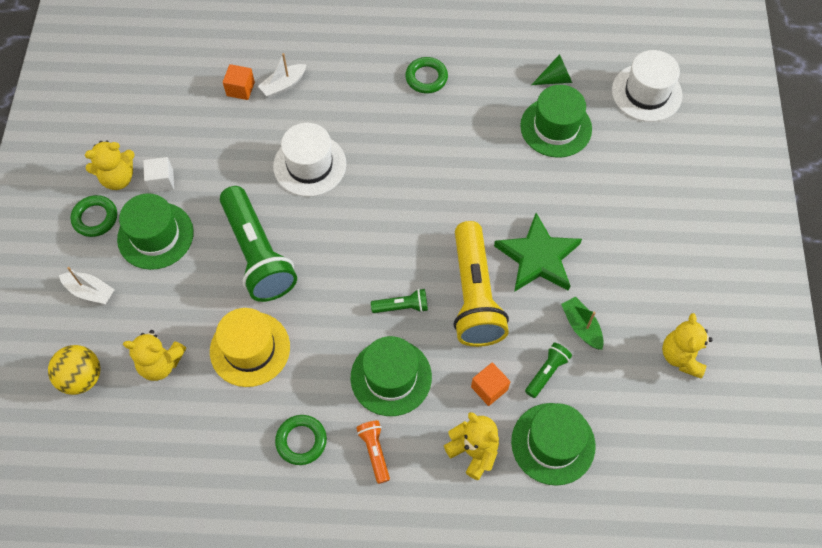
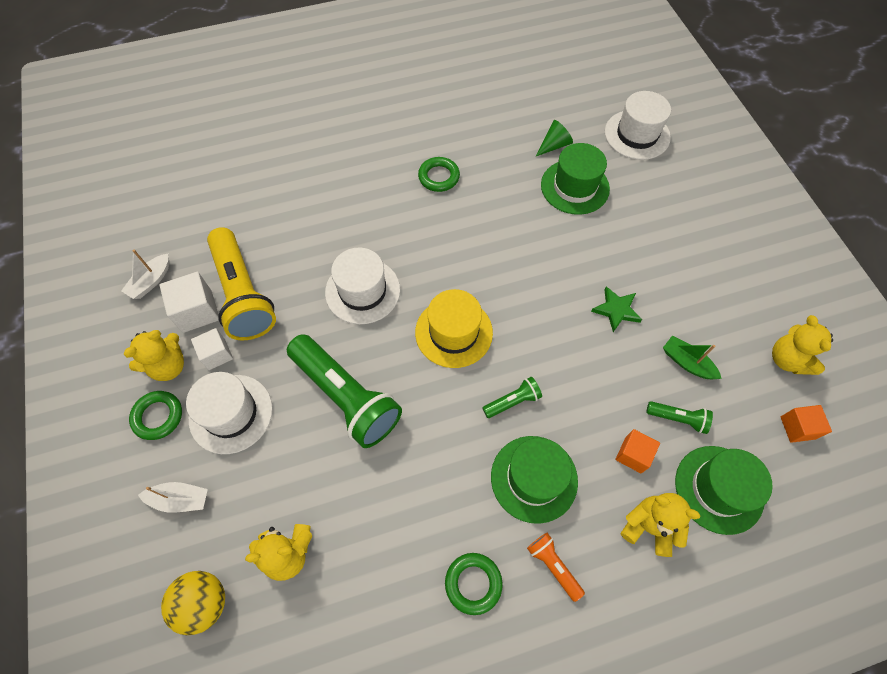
camera: 20 degrees left, 0 degrees up
(155, 235) = (231, 413): green hat -> white hat
(158, 138) = (197, 311): none -> white cube
(240, 89) = (264, 238): orange cube -> orange cube (797, 428)
(250, 349) = (378, 501): yellow hat -> yellow hat (453, 332)
(283, 85) = (305, 223): white boat -> white boat (151, 281)
(475, 295) = (576, 366): yellow flashlight -> yellow flashlight (243, 294)
(538, 257) = (616, 310): green star -> green star, size x0.57
(546, 372) = (678, 418): green flashlight -> green flashlight turned 90 degrees clockwise

